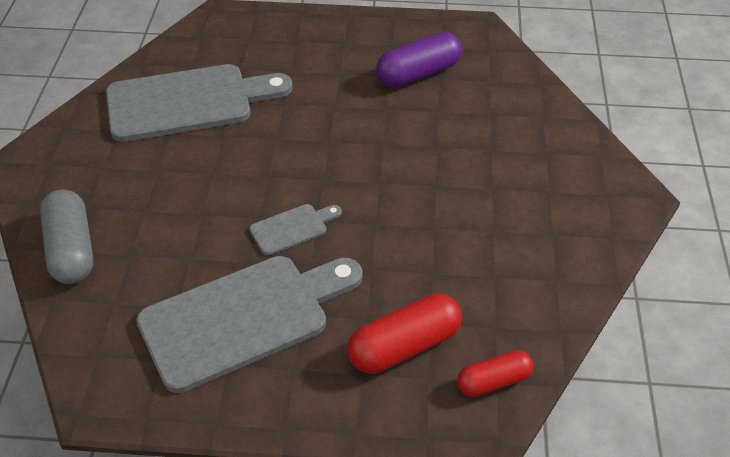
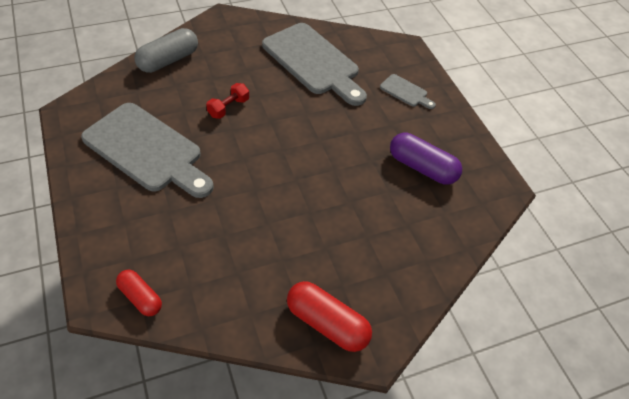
camera: 60 degrees right, 5 degrees up
(216, 209) = (228, 108): none -> red dumbbell
(292, 228) = (230, 148): grey cutting board -> grey cutting board (405, 92)
(404, 346) = (153, 238): red capsule -> red capsule (327, 323)

